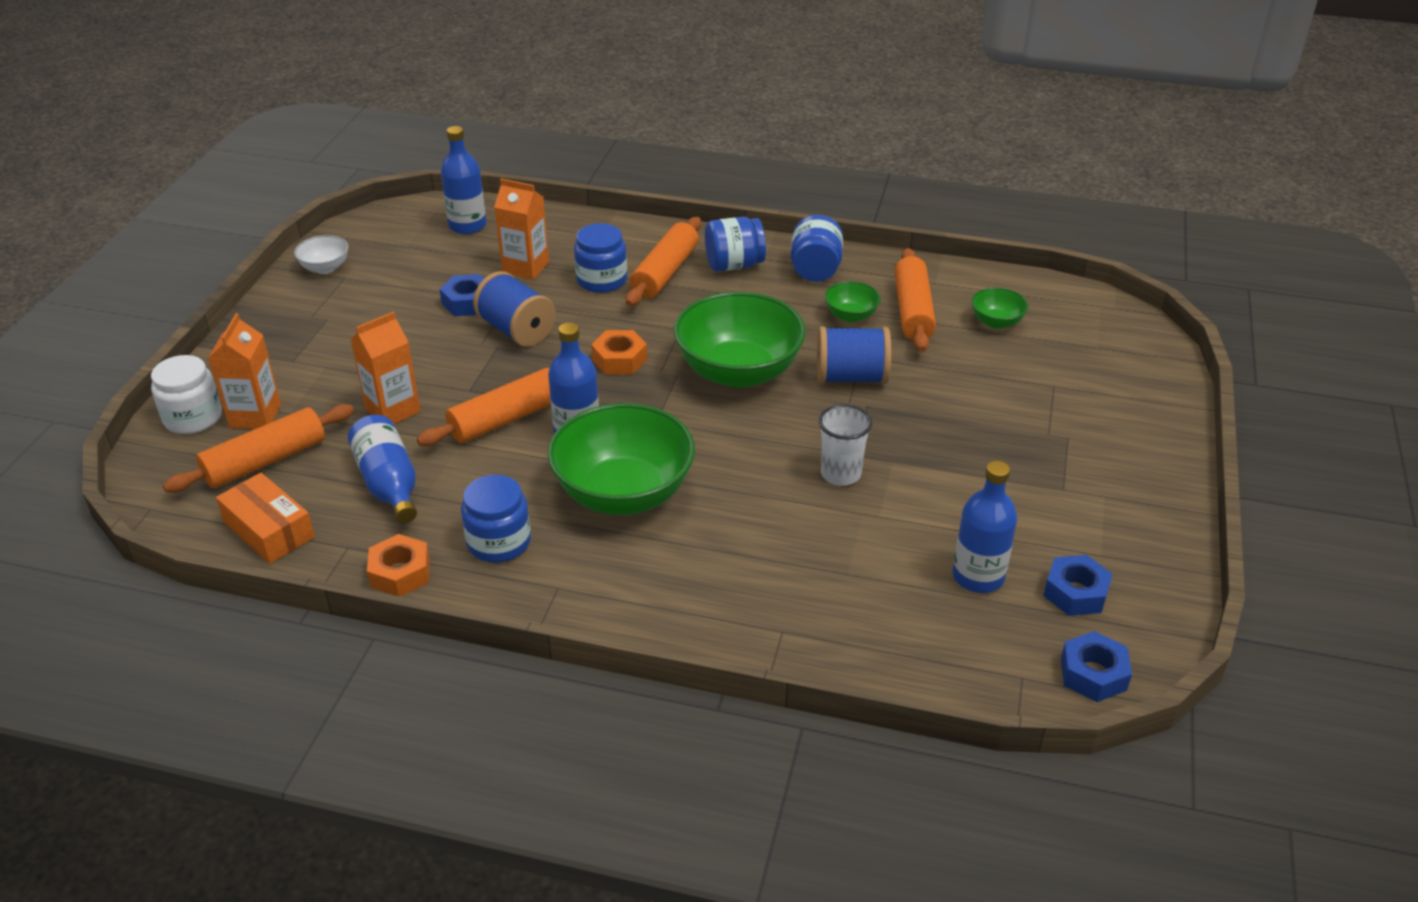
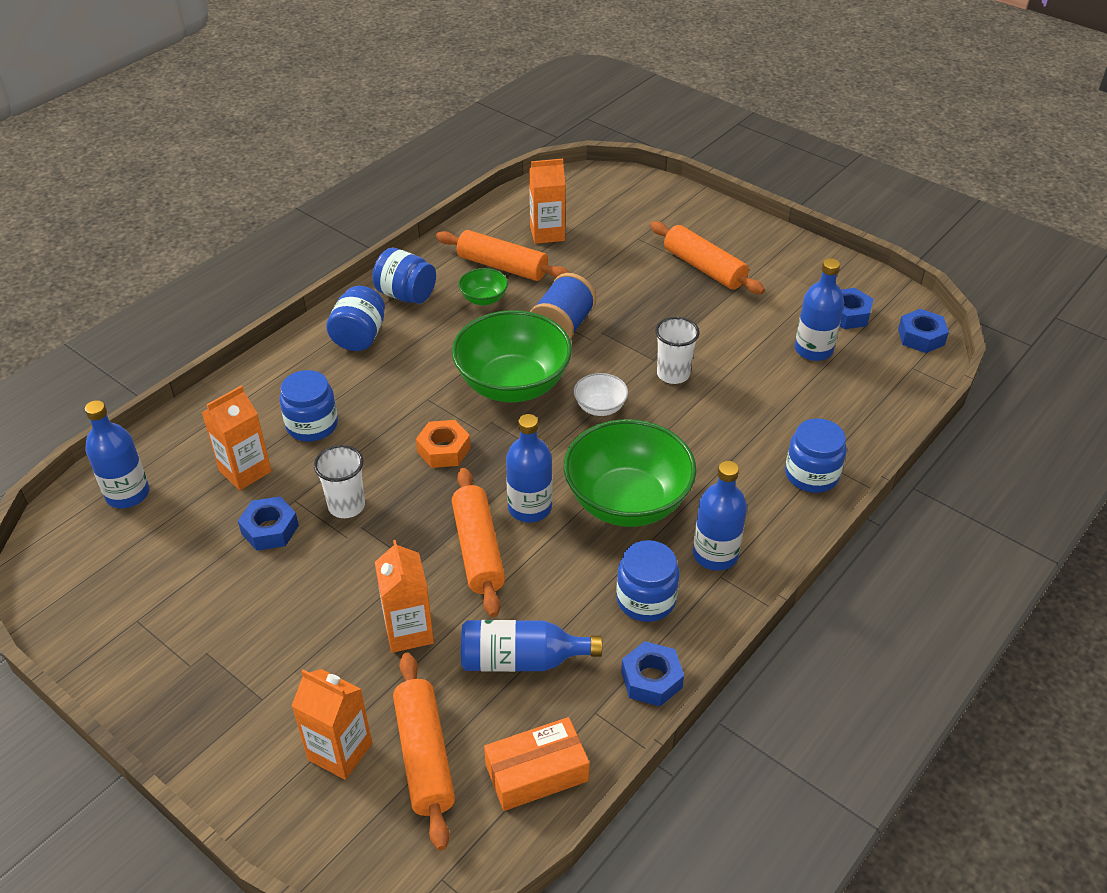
camera: 65 degrees left, 5 degrees up
(193, 417) = (303, 812): white jar -> none
(325, 267) = (101, 633): white bowl -> white bowl (600, 407)
(400, 573) = (651, 679): orange nut -> blue nut
(517, 330) = (346, 506): blue spool -> white cup
(586, 576) = (715, 554): none -> blue bottle
(665, 273) = (335, 381): orange rolling pin -> orange rolling pin (704, 268)
(755, 624) = (811, 474): none -> blue jar
(996, 322) = (547, 233): green bowl -> orange carton

